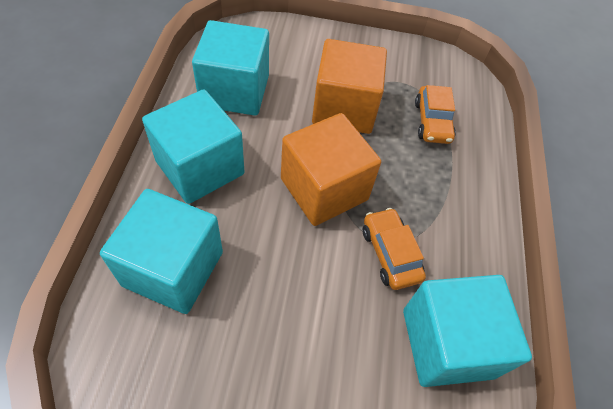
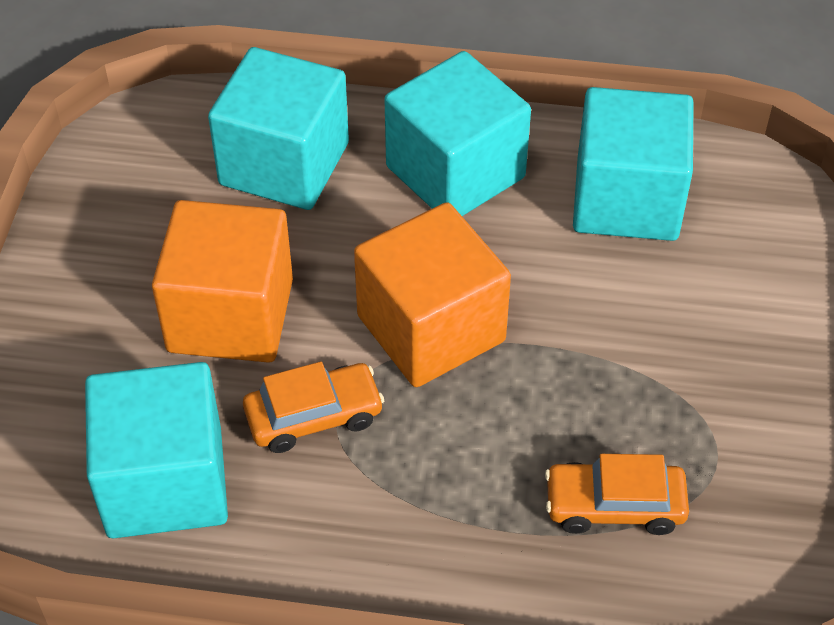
camera: 95 degrees right, 5 degrees down
(344, 108) = (619, 358): orange cube -> orange cube (230, 315)

